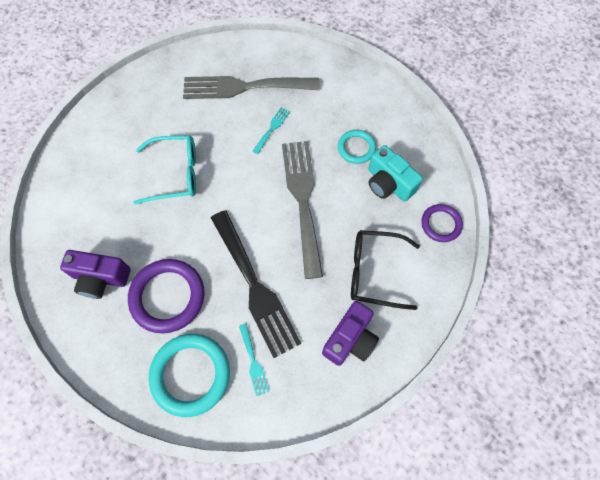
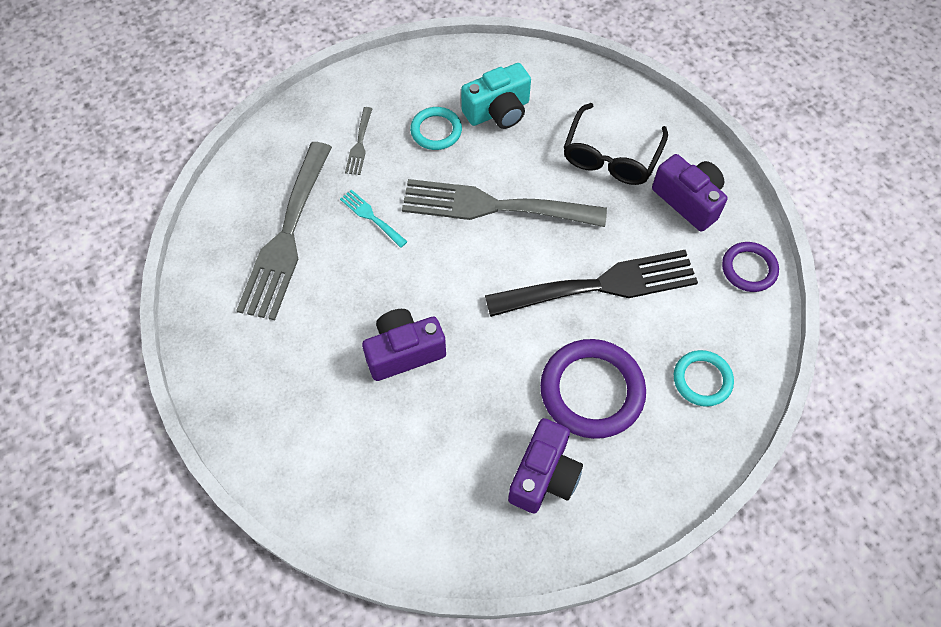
camera: 75 degrees left, 5 degrees down
(175, 174) = (404, 352): turquoise glasses -> purple camera
(190, 375) = (702, 380): turquoise ring -> turquoise ring, size x0.57
(253, 362) = (698, 306): turquoise fork -> none
(328, 106) = (359, 144): none -> grey fork
(441, 224) = (567, 77): purple ring -> purple ring (749, 269)

